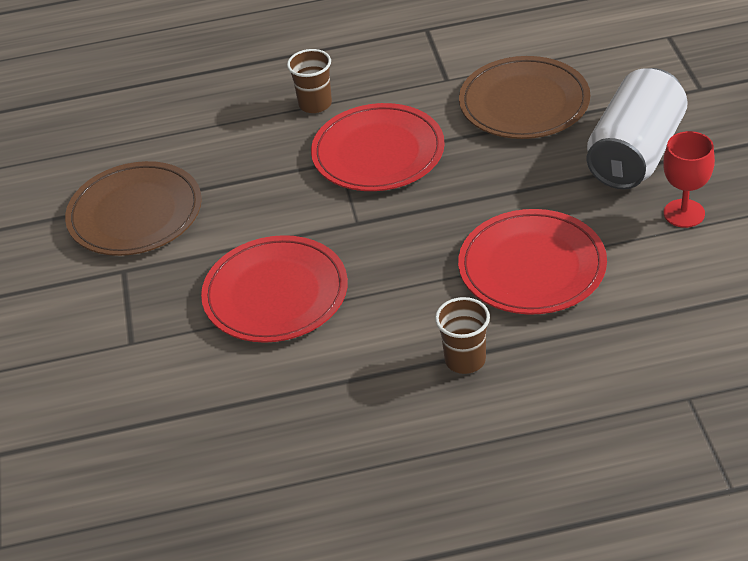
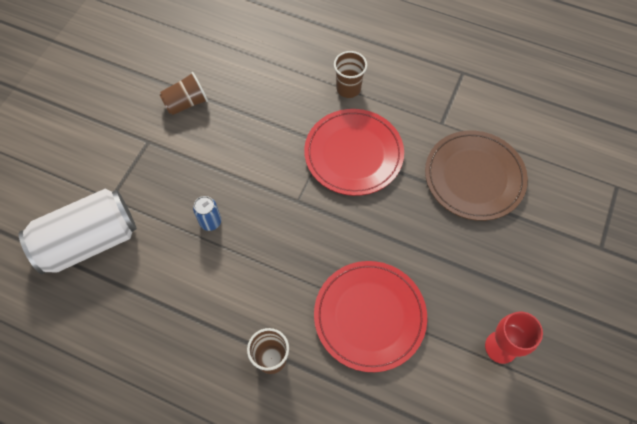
camera: 30 degrees right, 20 degrees up
(135, 214) = (186, 103): brown plate -> brown cup
(275, 294) = (210, 222): red plate -> blue can
(635, 154) = (511, 272): white can -> white can (89, 241)

